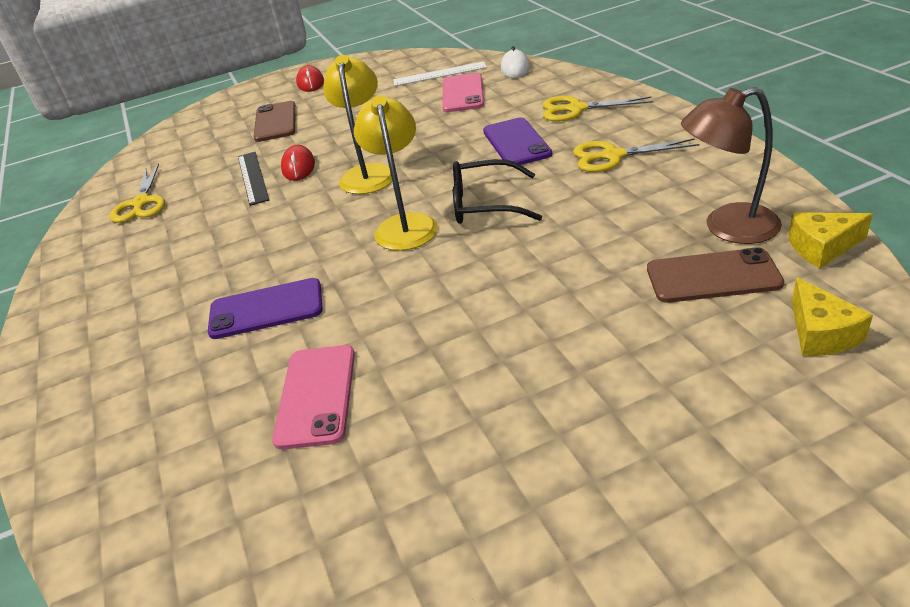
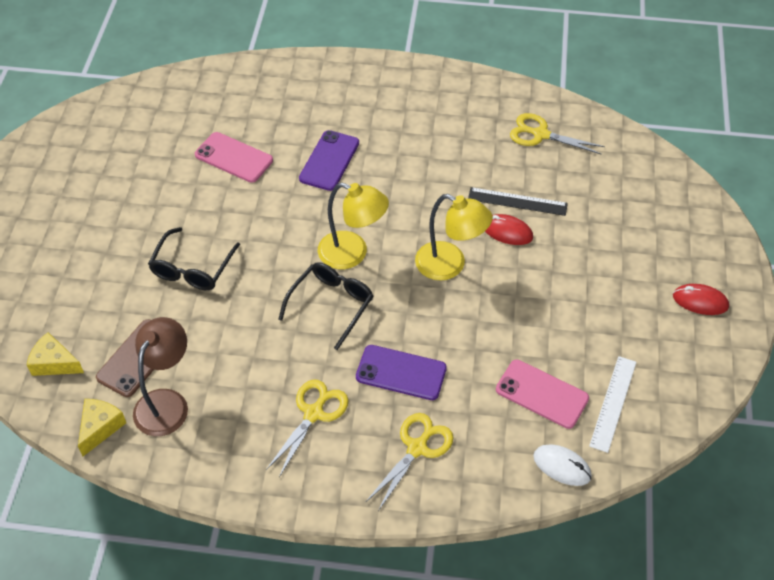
camera: 115 degrees right, 15 degrees up
(275, 122) = (620, 246): brown phone -> none
(545, 314) = (192, 268): none -> black glasses

